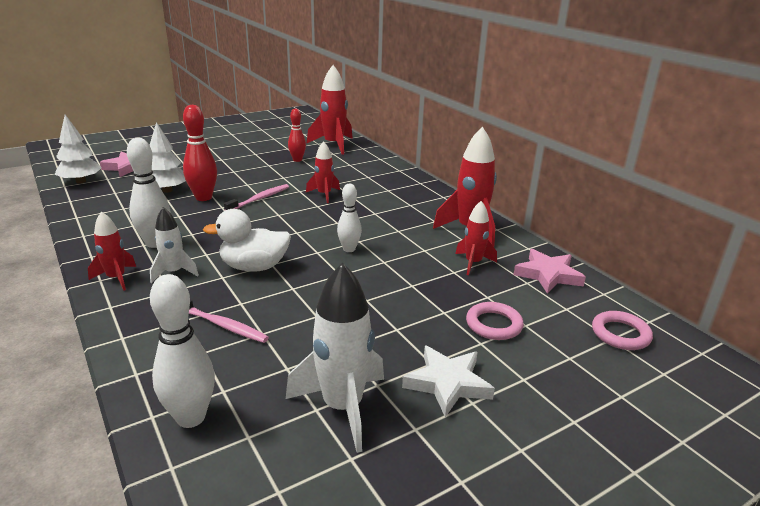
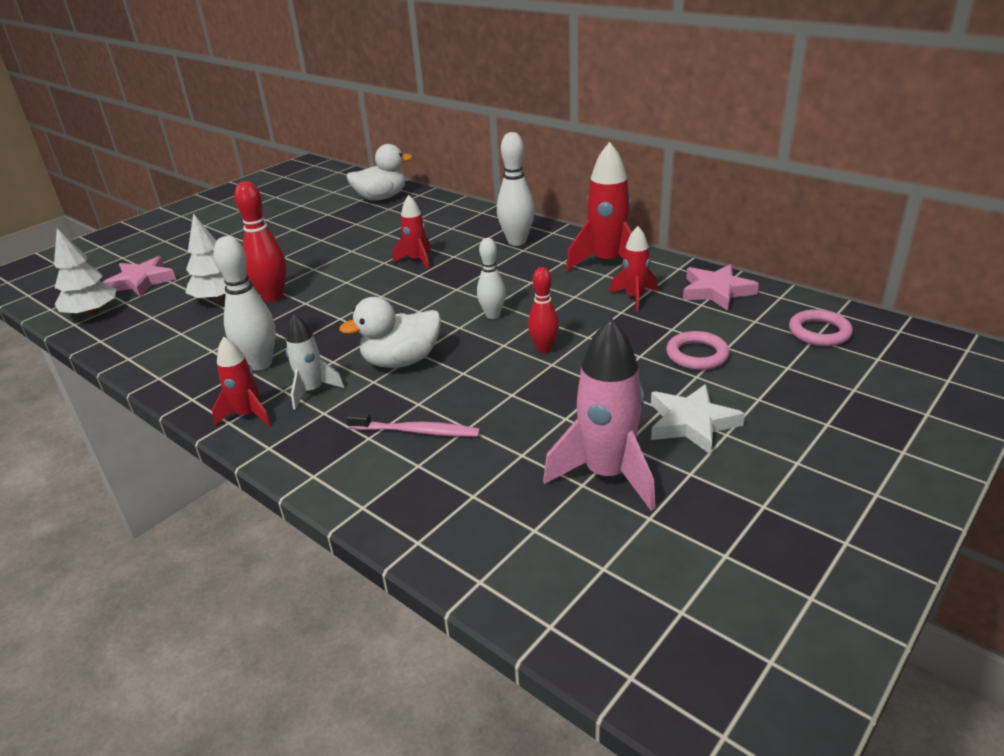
camera: 15 degrees left, 5 degrees up
(191, 417) = (460, 530): white bowling pin -> white bowling pin (517, 241)
(259, 199) = (344, 282): pink toothbrush -> none
(297, 160) = (351, 226): red bowling pin -> red bowling pin (544, 349)
(333, 145) = (381, 198): red rocket -> white duck
(342, 407) = (607, 474): white rocket -> pink rocket

